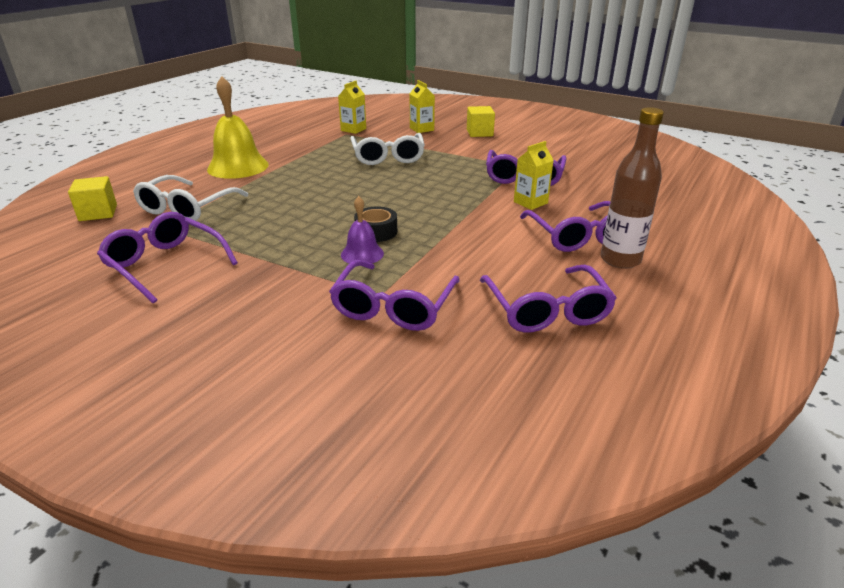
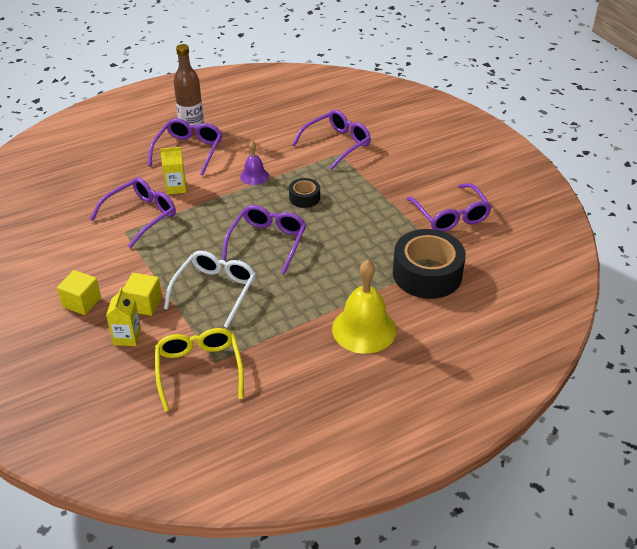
camera: 150 degrees left, 10 degrees up
(98, 213) = (499, 294): yellow cube -> yellow cube (144, 304)
(186, 208) = (427, 274): white glasses -> black tape
(353, 129) = (199, 369): yellow carton -> yellow glasses
(362, 254) = (327, 182): purple bell -> purple bell (254, 176)
(547, 311) = (267, 119): purple glasses -> purple glasses (268, 241)

